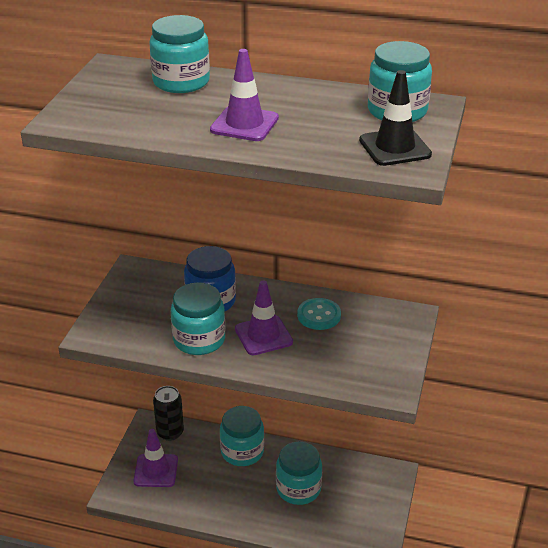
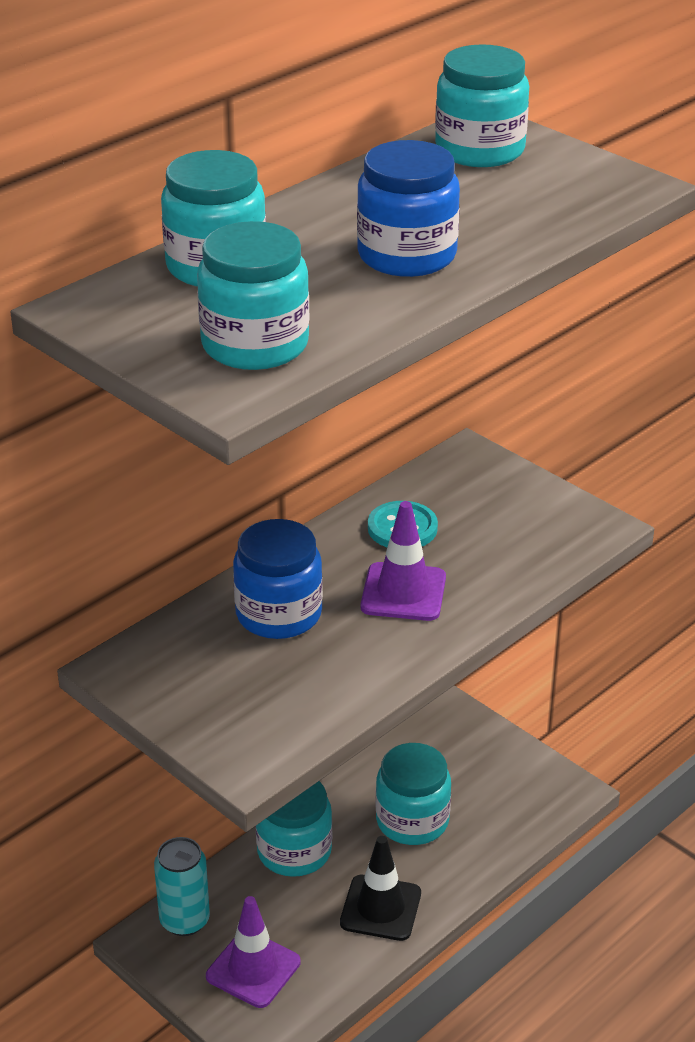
camera: 60 degrees left, 0 degrees up
(170, 432) = (184, 920): black can -> turquoise can
(199, 340) = (360, 656): turquoise jar -> turquoise jar (255, 345)
(244, 124) = (407, 255): purple traffic cone -> blue jar
(394, 147) = (574, 180): black traffic cone -> black traffic cone (380, 908)

